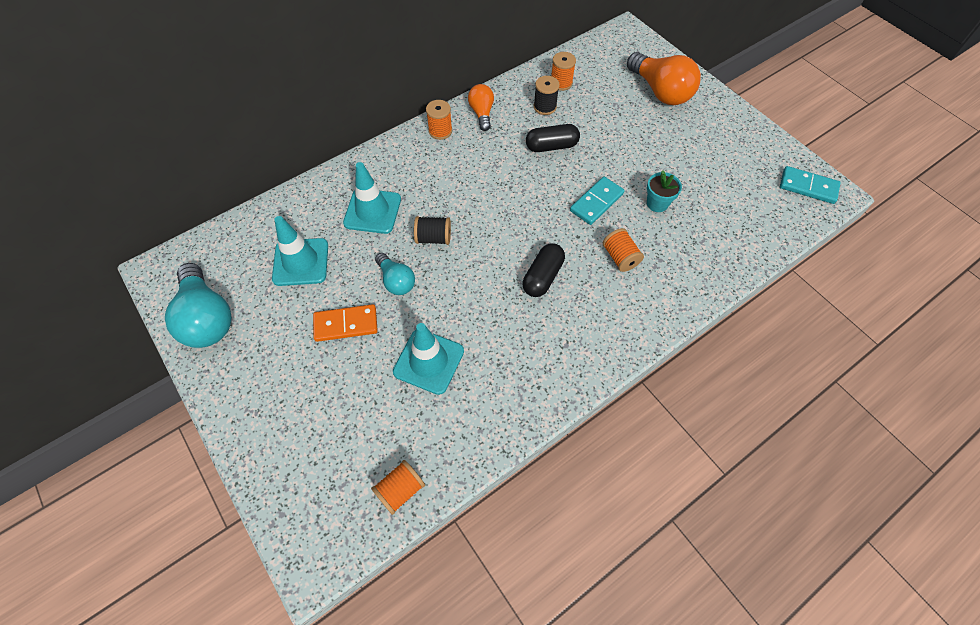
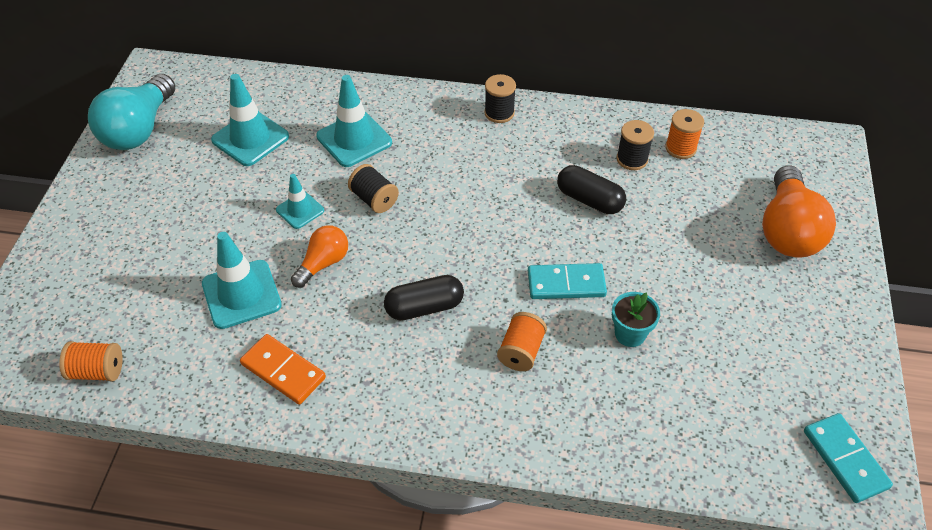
camera: 45 degrees right, 10 degrees down
(346, 324) = (221, 212): orange domino -> orange domino (283, 371)
(396, 281) = (300, 210): turquoise light bulb -> turquoise traffic cone
(440, 131) = (499, 113): orange spool -> black spool
(482, 113) = (559, 123): orange light bulb -> orange light bulb (323, 263)

